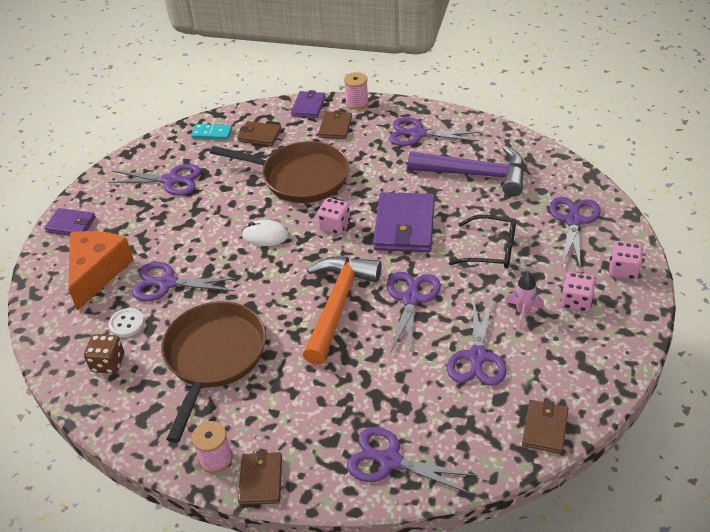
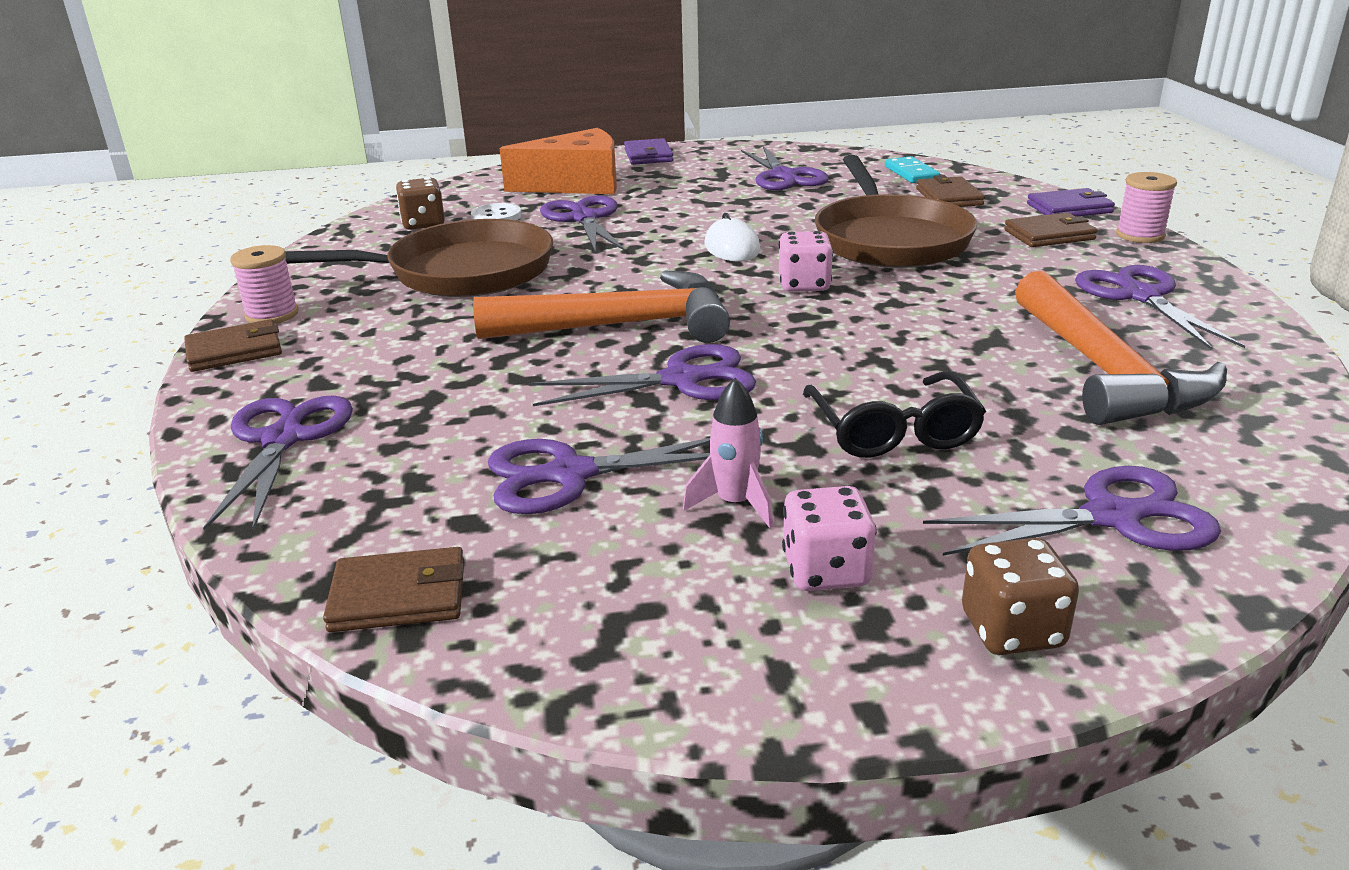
camera: 65 degrees right, 15 degrees down
(404, 226) = (867, 336): purple wallet -> none
(476, 175) = (1105, 371): purple hammer -> orange hammer
(623, 270) = (1012, 630): pink dice -> brown dice

